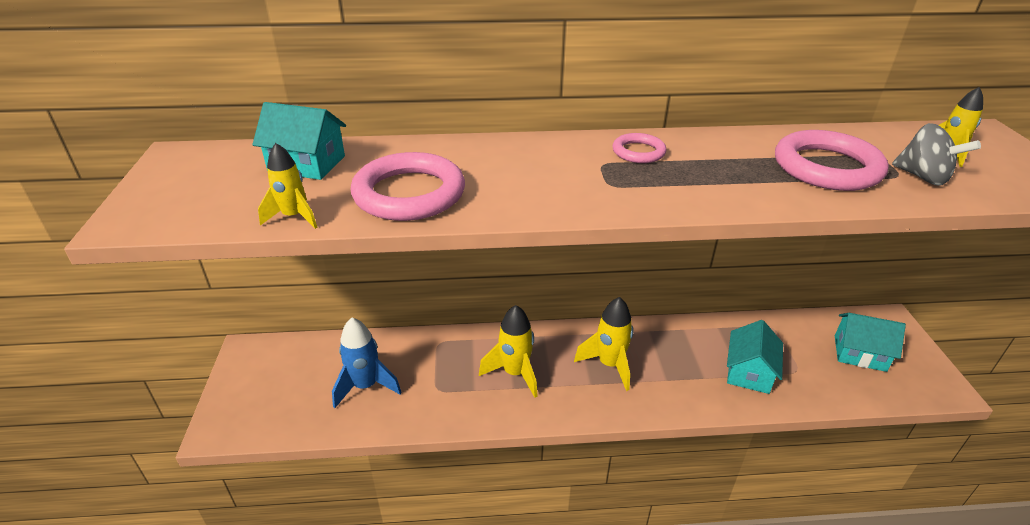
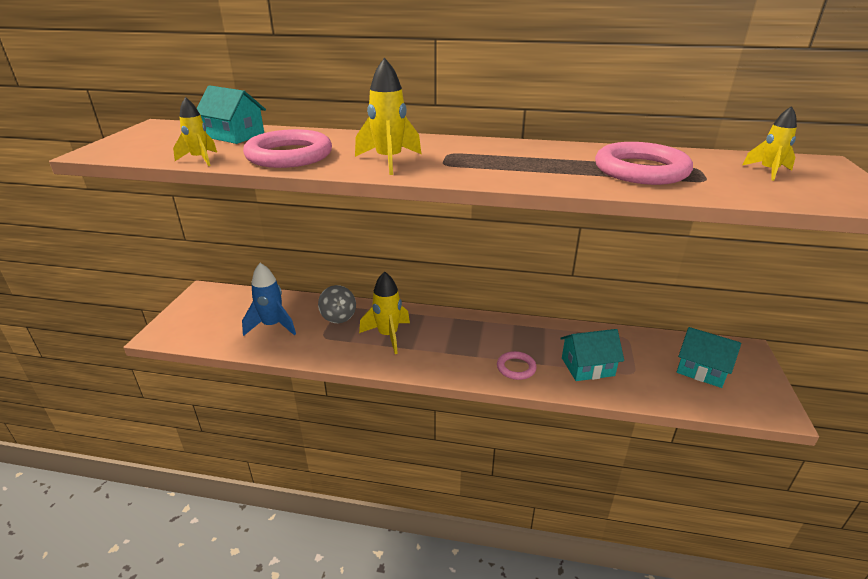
camera: 15 degrees right, 5 degrees down
(609, 365) = (467, 342): yellow rocket -> yellow rocket (389, 161)
(638, 152) = (485, 149): pink ring -> pink ring (516, 368)
(749, 372) = (587, 367): turquoise house -> turquoise house turned 45 degrees clockwise
(923, 177) = (727, 183): grey spinning top -> grey spinning top (338, 317)

